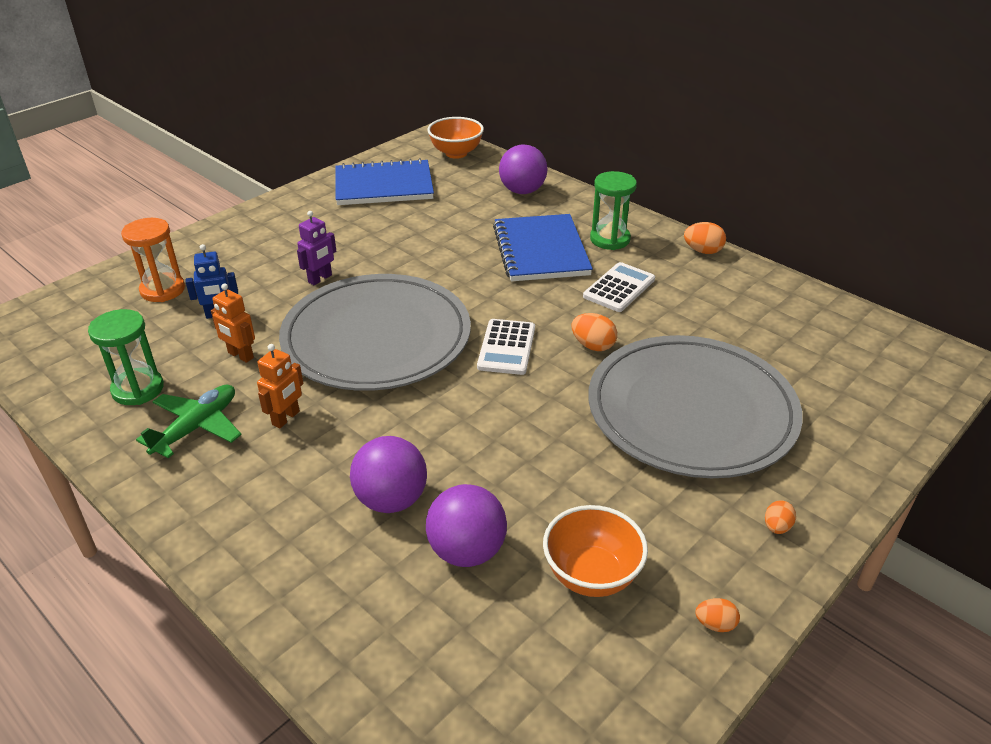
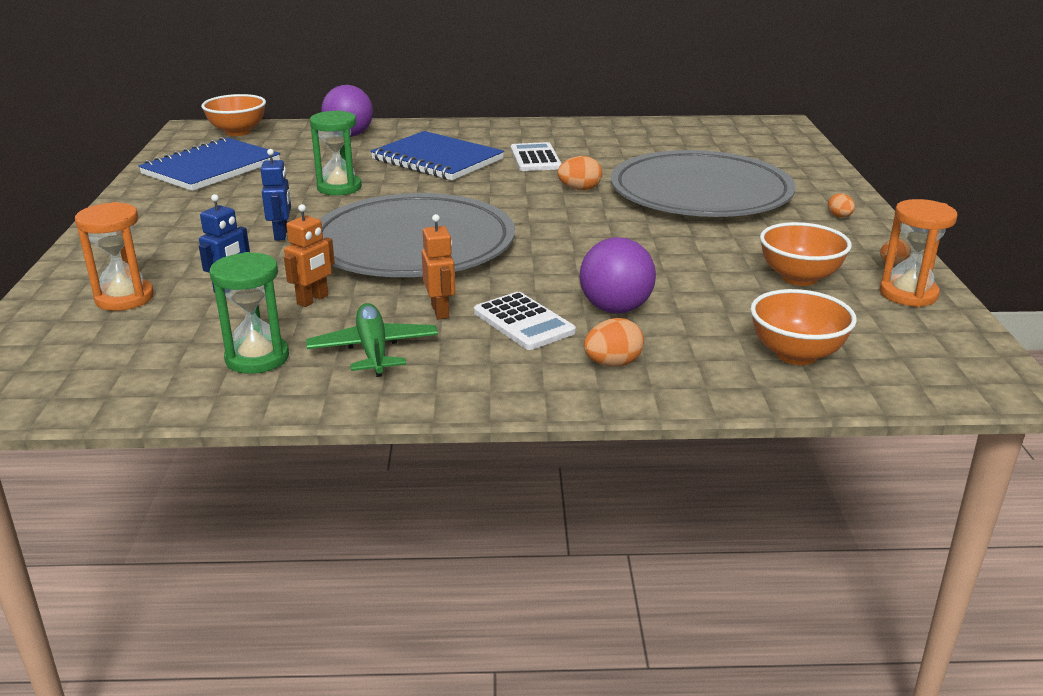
camera: 45 degrees left, 10 degrees down
(240, 355) = (313, 300): orange robot -> orange robot turned 45 degrees counterclockwise
(320, 279) = (281, 235): purple robot -> blue robot
(429, 657) = (796, 354): none -> orange bowl
(467, 551) = (714, 305): purple ball -> none
(506, 347) = (524, 212): white calculator -> white calculator (523, 322)
(610, 239) = (475, 139): green hourglass -> green hourglass (339, 187)
(656, 673) = (908, 294): none -> orange hourglass
(703, 251) = (550, 125): orange egg -> orange egg (612, 364)

